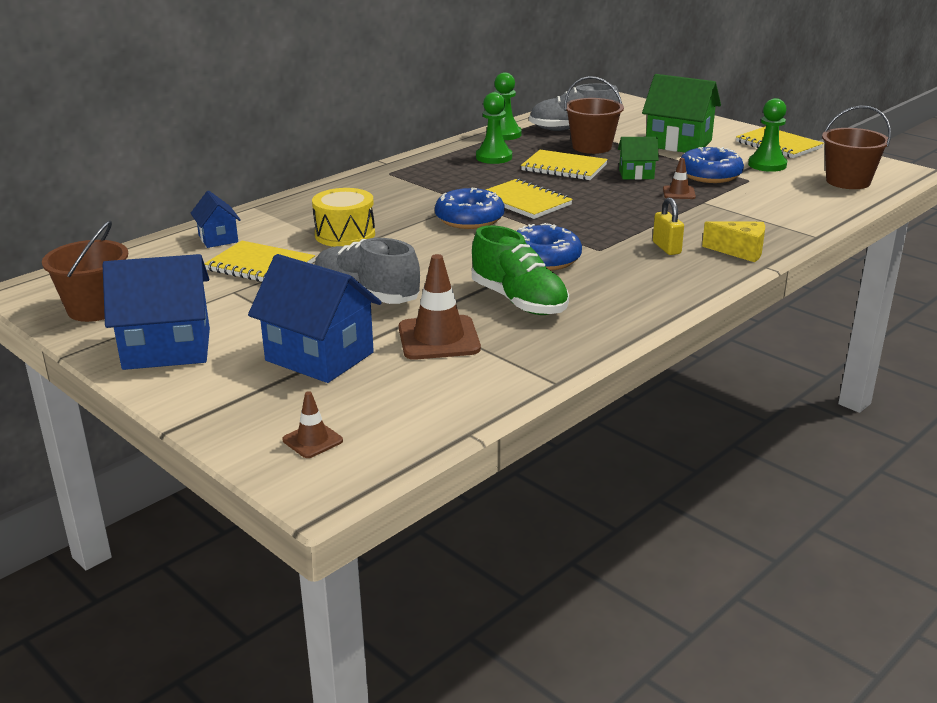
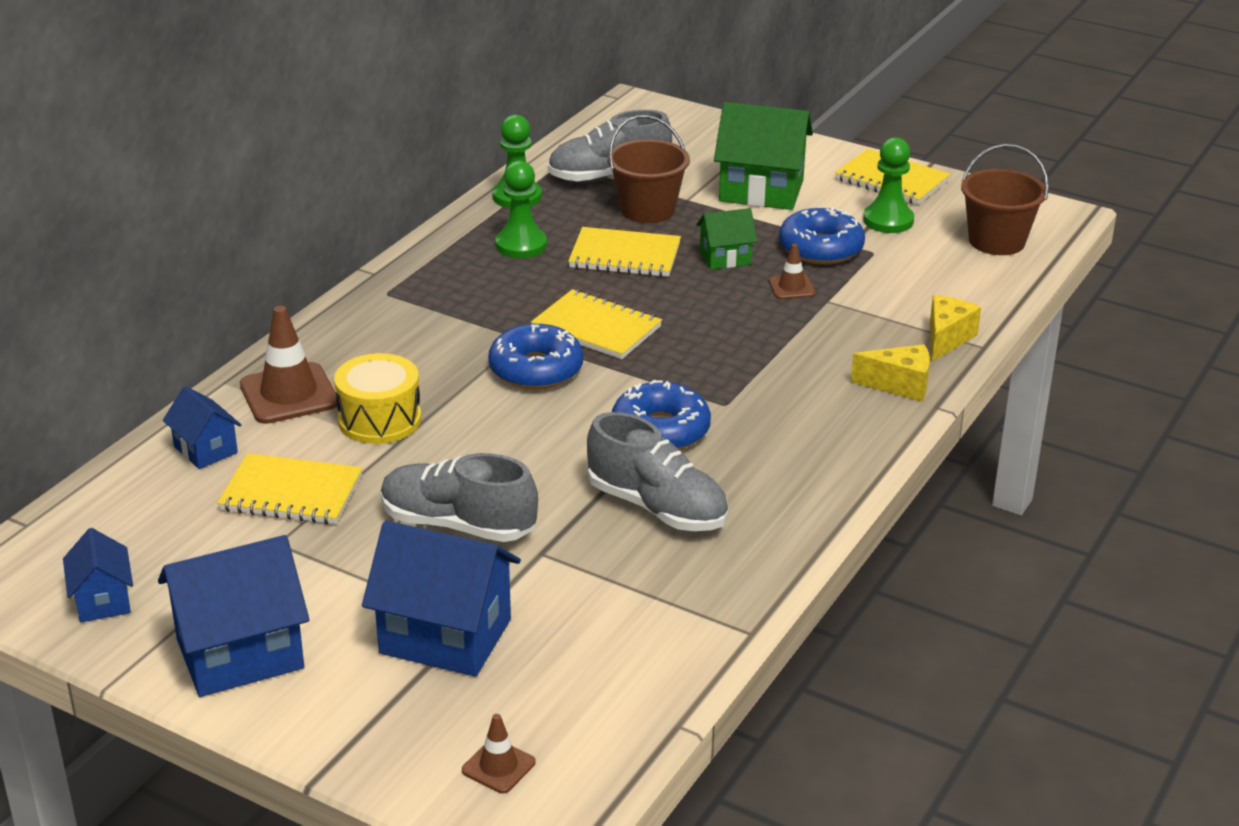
camera: 15 degrees left, 5 degrees up
(95, 309) = (103, 600): brown bucket -> blue house
(438, 338) = (582, 584): brown traffic cone -> brown traffic cone (289, 394)
(519, 301) = (657, 507): green shoe -> grey shoe
(666, 248) = (808, 390): yellow padlock -> none
(788, 230) = (946, 339): none -> yellow cheese

